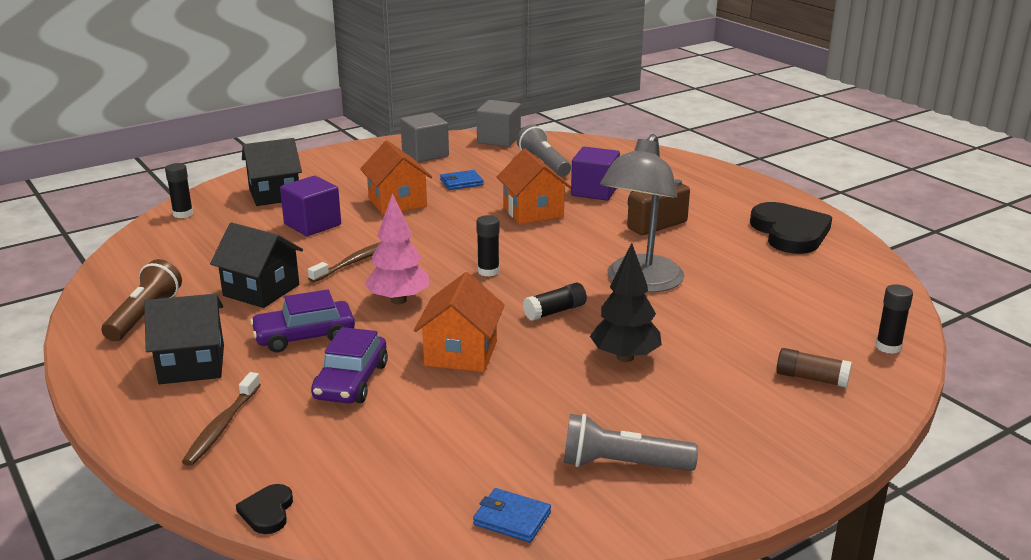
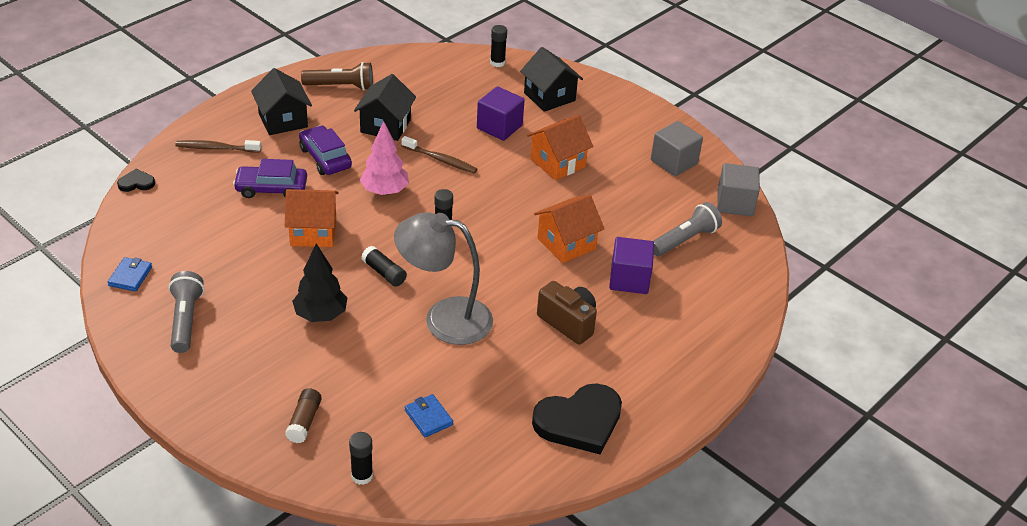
camera: 75 degrees right, 15 degrees up
(461, 182) = (615, 193): blue wallet -> blue wallet (428, 417)

